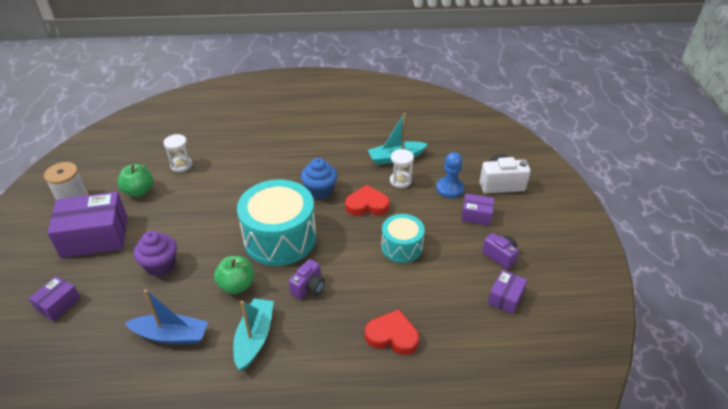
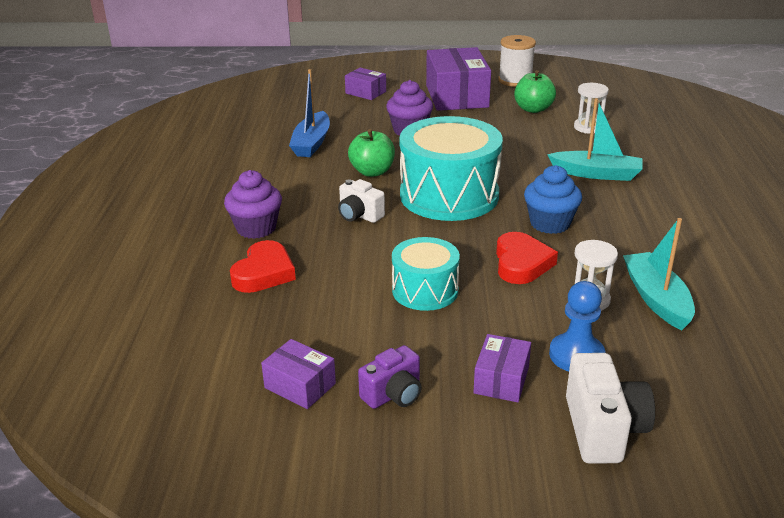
camera: 95 degrees right, 10 degrees down
(254, 338) = (293, 184): turquoise boat -> turquoise boat (596, 174)
(308, 287) = (359, 215): purple camera -> white camera
(329, 352) = (256, 228): none -> purple cupcake

